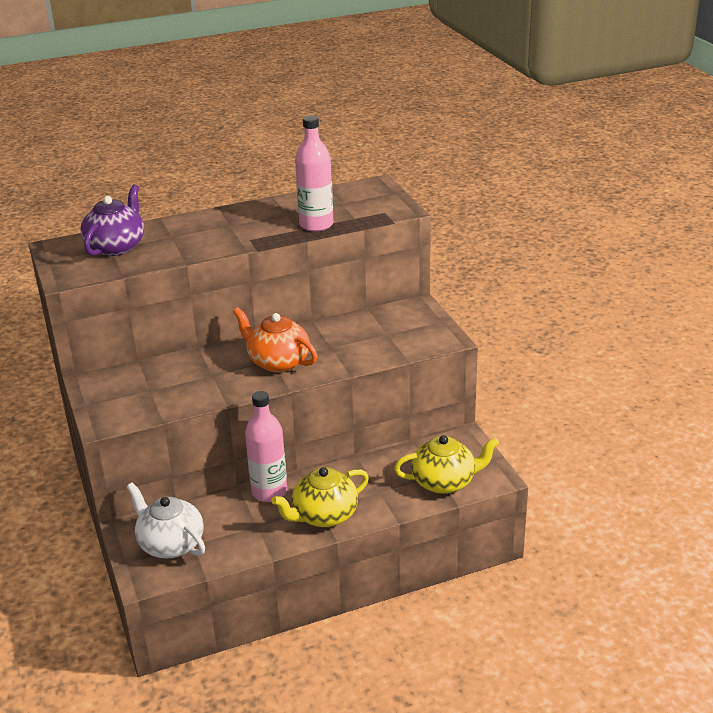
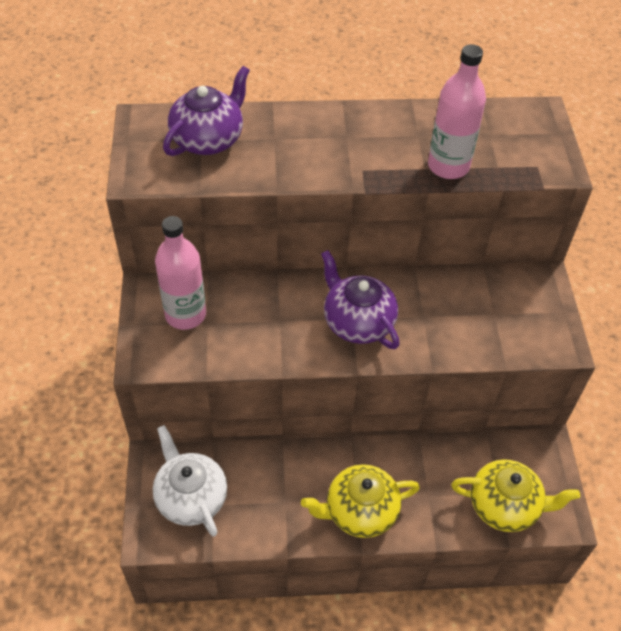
camera: 15 degrees right, 20 degrees up
(269, 492) = (312, 456): pink bottle -> pink bottle (185, 314)
(278, 362) = (357, 322): orange teapot -> purple teapot

